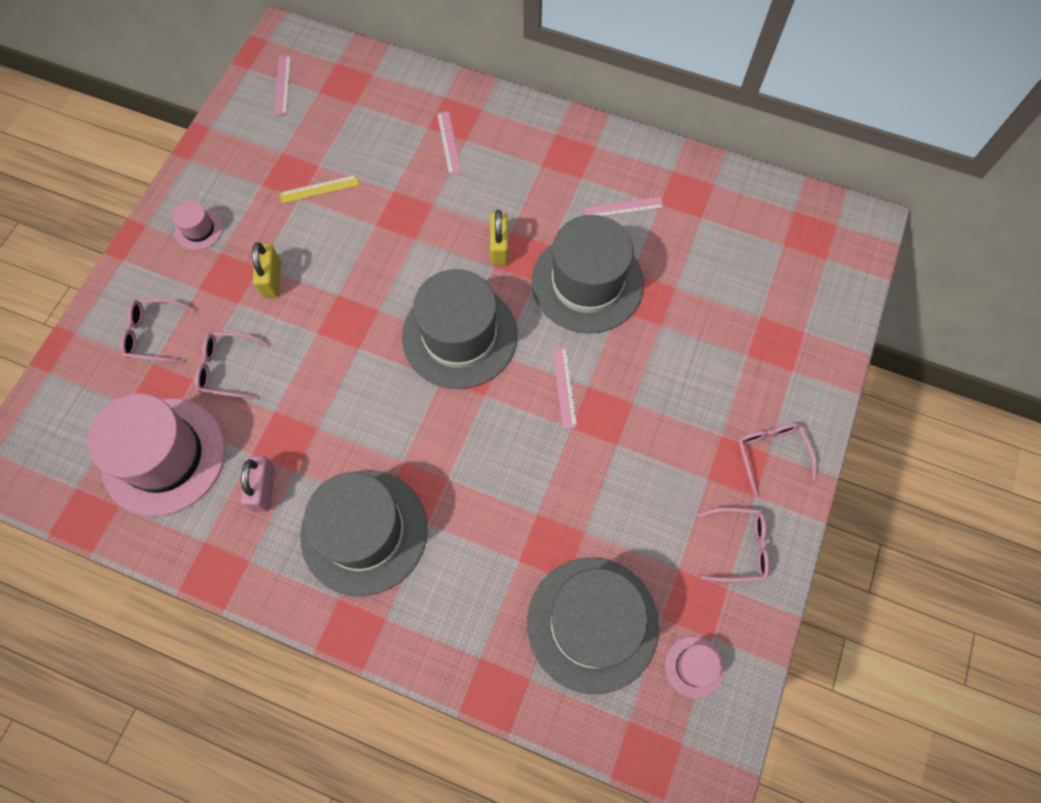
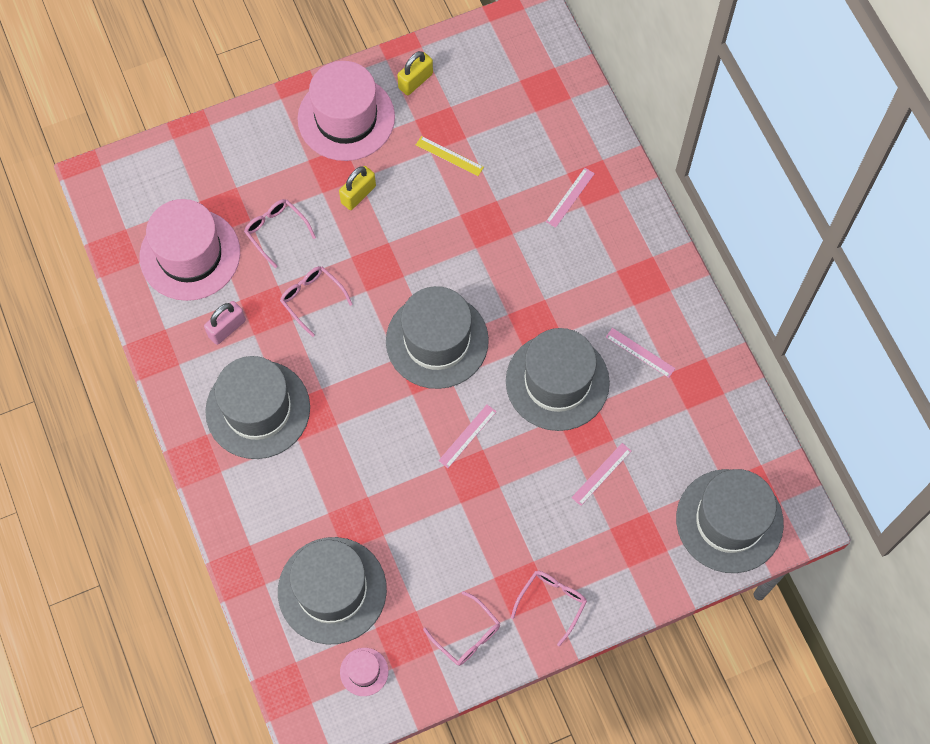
camera: 45 degrees right, 0 degrees up
(154, 334) = (254, 168): pink glasses -> pink glasses (312, 299)
(199, 229) = (346, 118): pink hat -> pink hat, size x2.28
(282, 85) = (501, 54): pink ruler -> pink ruler (601, 474)
(499, 247) = (525, 304): yellow padlock -> yellow padlock (415, 81)
(820, 269) = (729, 521): none -> grey hat

